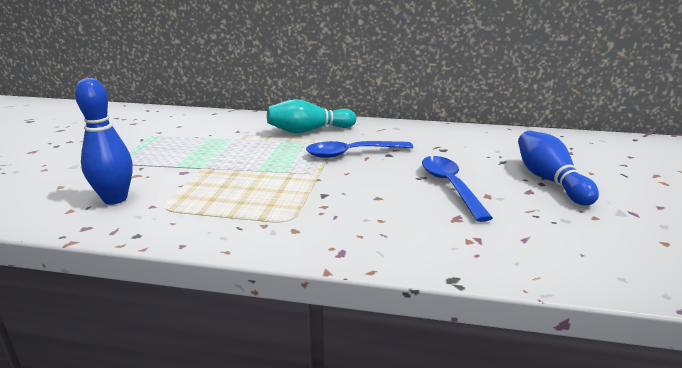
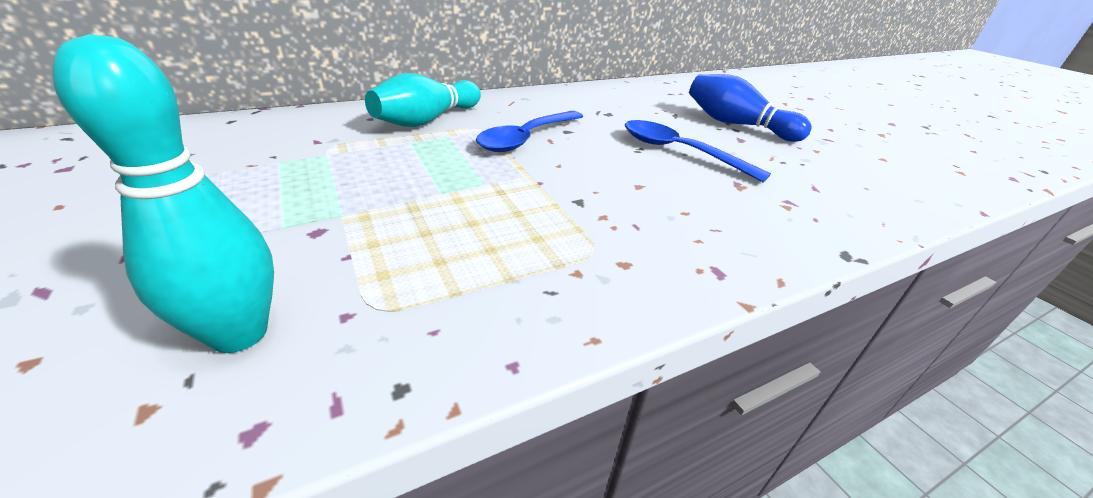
camera: 40 degrees left, 10 degrees up
(115, 199) = (239, 334): blue bowling pin -> turquoise bowling pin

